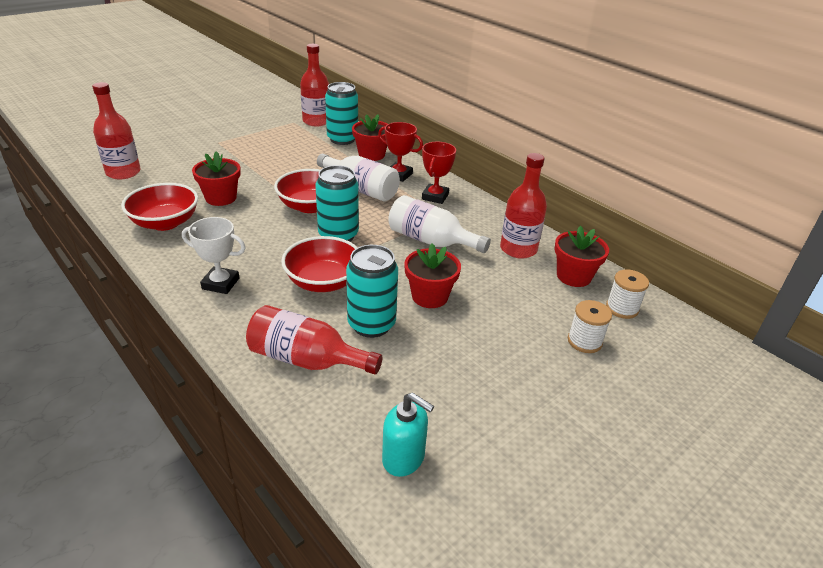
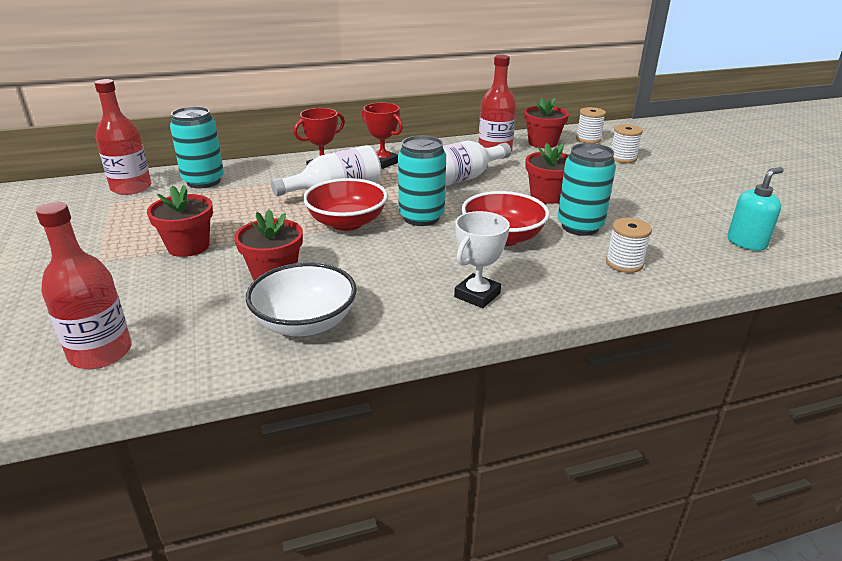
camera: 65 degrees left, 5 degrees down
(165, 223) = (305, 323): red bowl -> white bowl
(307, 360) = (624, 263): red bottle -> white spool
(371, 155) = (262, 173): red flower pot -> red flower pot (188, 246)

